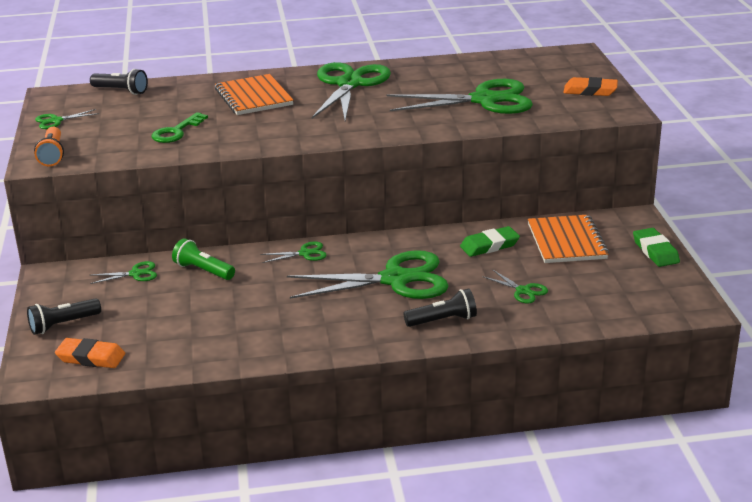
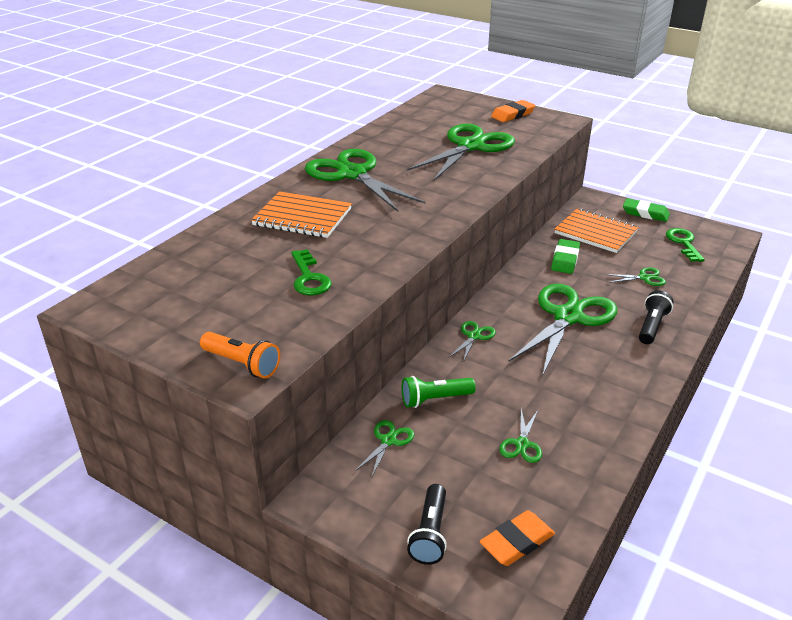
camera: 50 degrees left, 5 degrees up
(56, 121) = (160, 330): green scissors -> green scissors (522, 444)
(121, 91) = (161, 268): black flashlight -> none
(629, 288) = (683, 243): none -> green key

